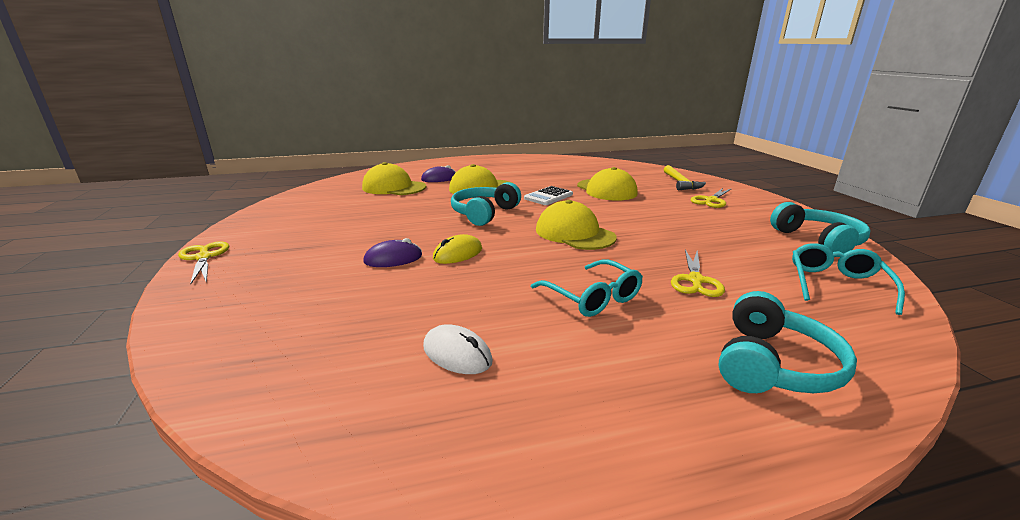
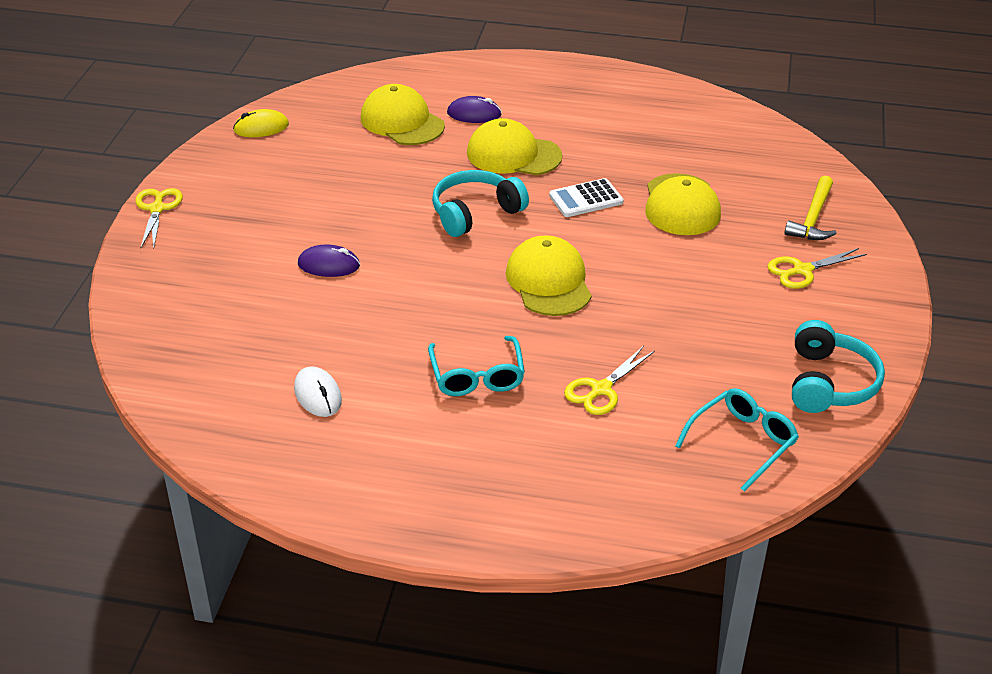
camera: 25 degrees right, 15 degrees up
(458, 254) = (396, 277): yellow mouse -> yellow mouse (261, 128)
(772, 364) = (552, 489): turquoise headphones -> none

